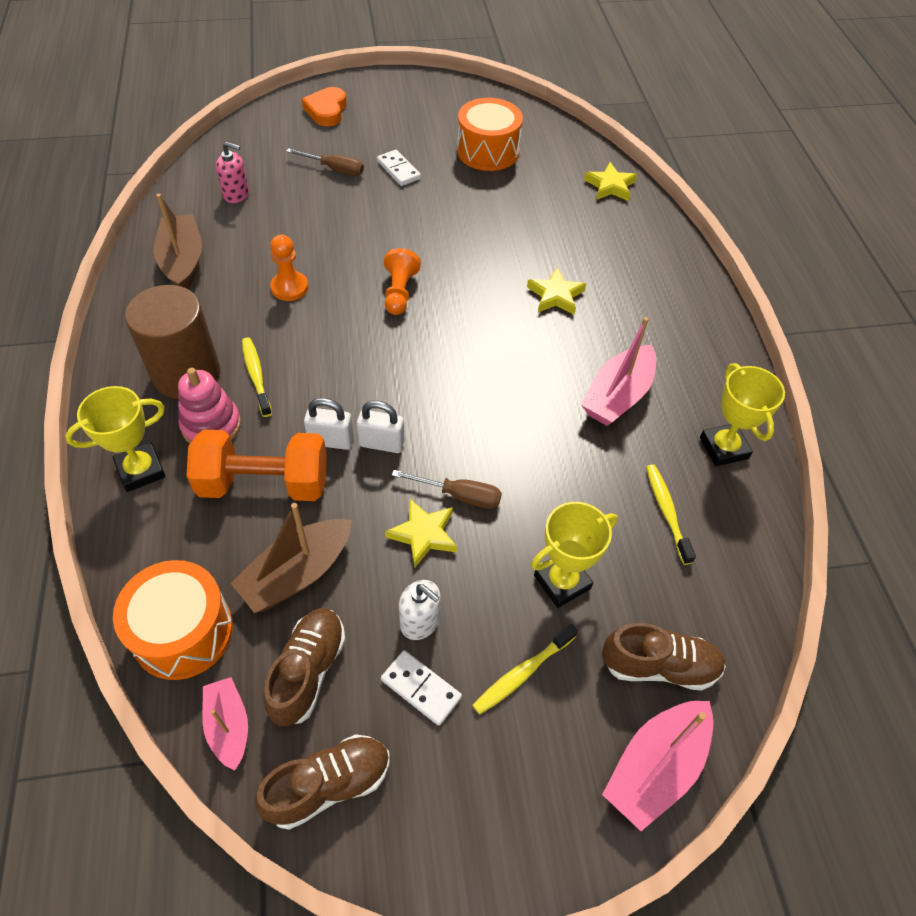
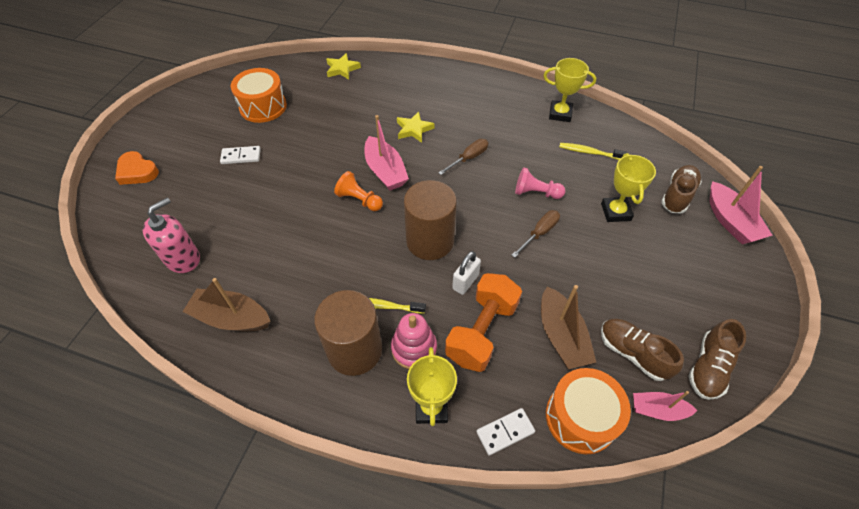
camera: 60 degrees left, 0 degrees up
(236, 194) = (183, 259): pink soap dispenser -> pink soap dispenser, size x1.52
(289, 287) = (311, 258): orange pawn -> none
(328, 785) = (708, 367): brown shoe -> brown shoe turned 150 degrees counterclockwise
(334, 169) = (208, 190): brown screwdriver -> brown screwdriver (468, 158)
(375, 382) = (430, 241): none -> brown cylinder
(381, 443) = (481, 256): white padlock -> none
(420, 621) = (618, 285): white soap dispenser -> none
(421, 688) = (660, 300): white domino -> white domino (505, 432)
(423, 534) = (559, 260): yellow star -> none
(522, 673) = (665, 251): yellow toothbrush -> none
(533, 468) = (536, 193): none -> pink pawn
(617, 396) = (504, 137): pink boat -> pink boat (385, 171)

